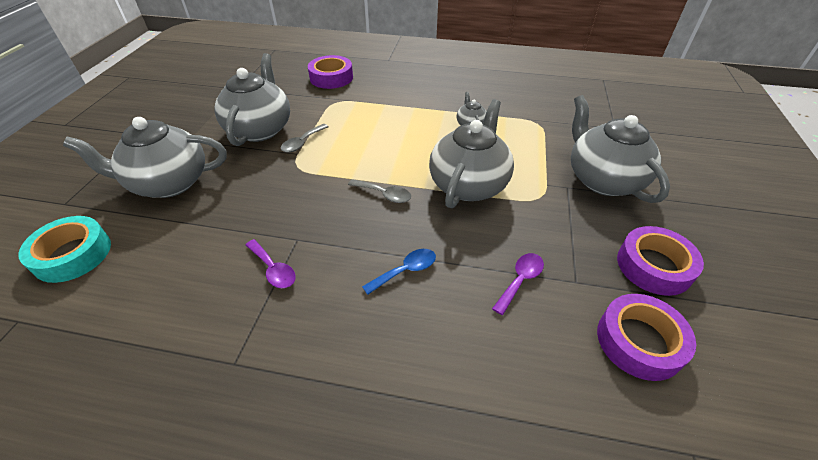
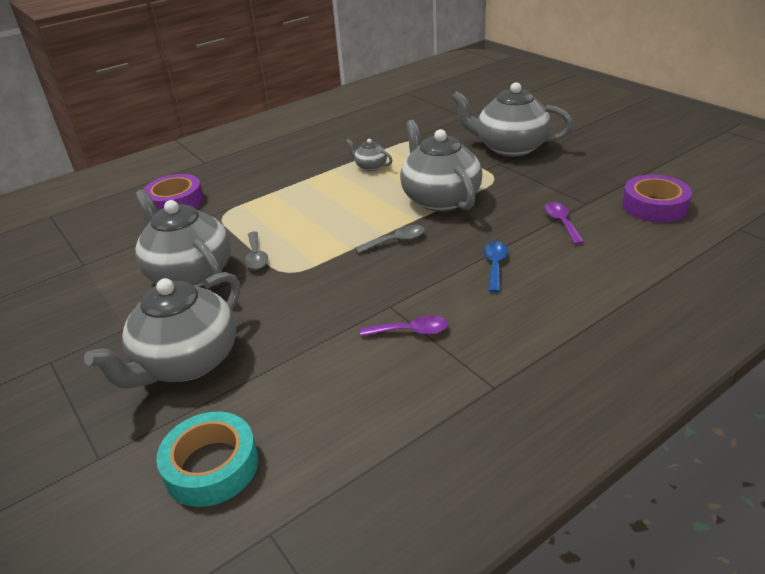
camera: 45 degrees left, 10 degrees down
(654, 266) = (605, 171): purple tape -> none

